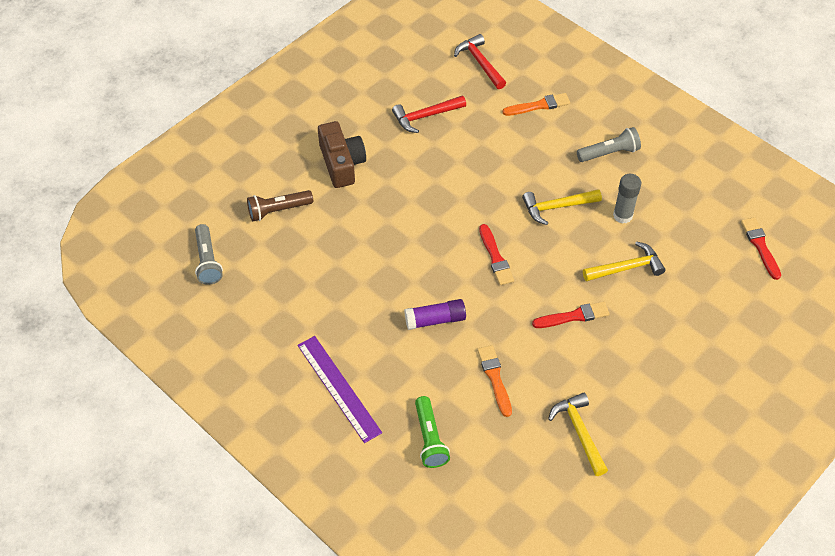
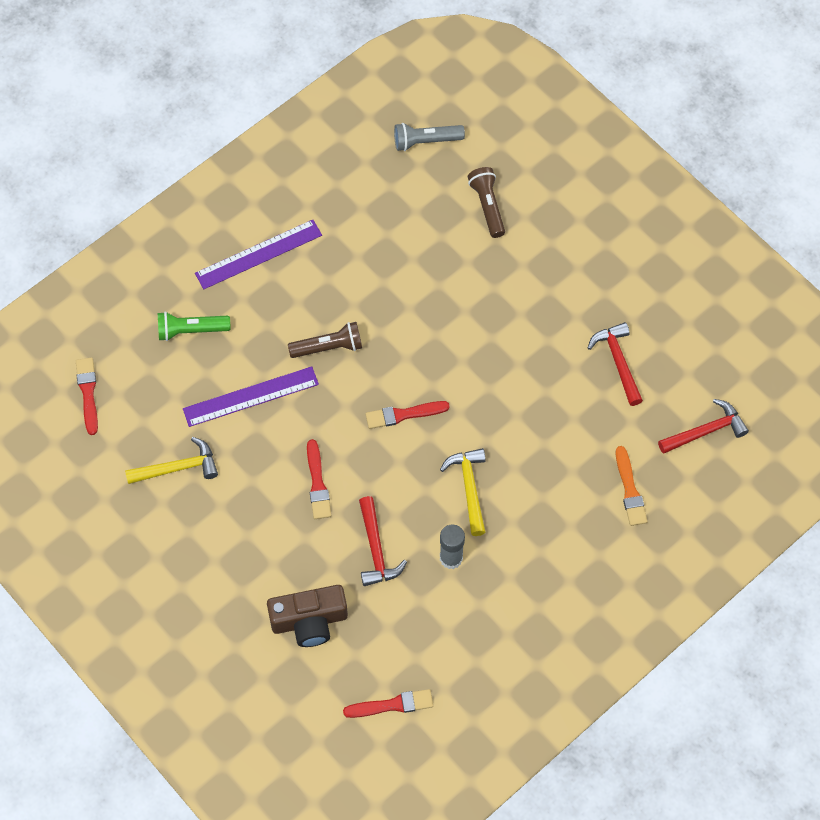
camera: 95 degrees right, 10 degrees up
(341, 163) = (550, 270): brown camera -> brown camera (309, 621)
(435, 320) = (329, 347): purple glue stick -> brown flashlight
(495, 378) = (251, 396): orange brush -> purple ruler
(512, 526) = (88, 393): none -> red brush
(609, 153) = (548, 559): grey flashlight -> none
(626, 268) = (376, 549): yellow hammer -> red hammer

